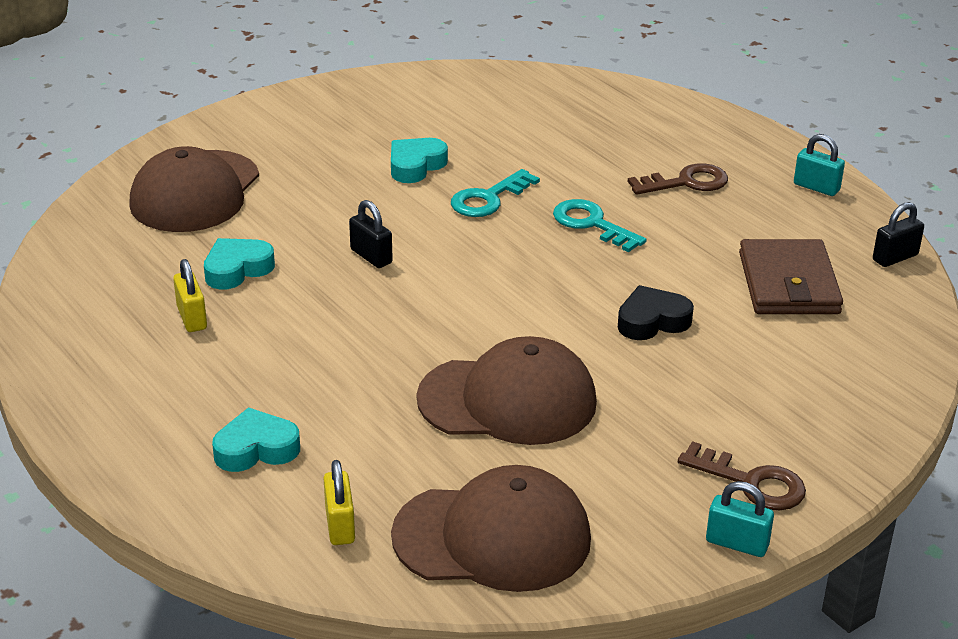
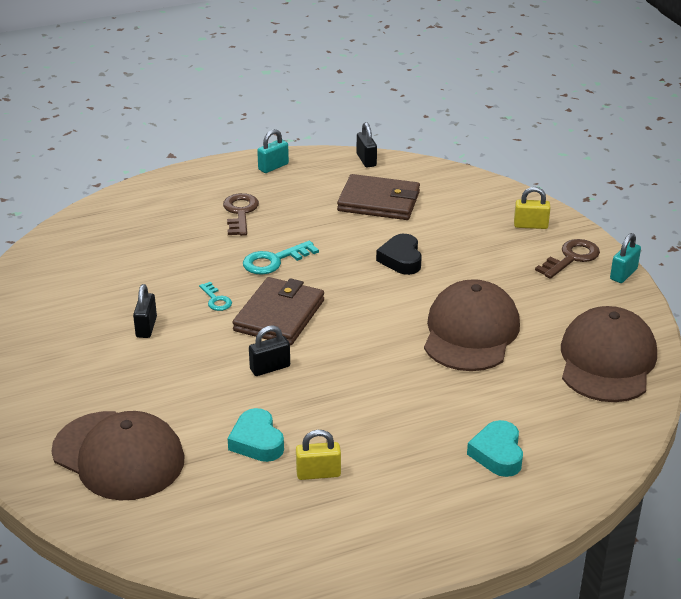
camera: 75 degrees left, 0 degrees up
(340, 525) = (587, 423): yellow padlock -> yellow padlock (530, 225)
(415, 166) = (146, 327): turquoise heart -> black padlock
(477, 246) = (279, 315): none -> brown wallet
(488, 199) = (216, 300): turquoise key -> turquoise key, size x0.60

